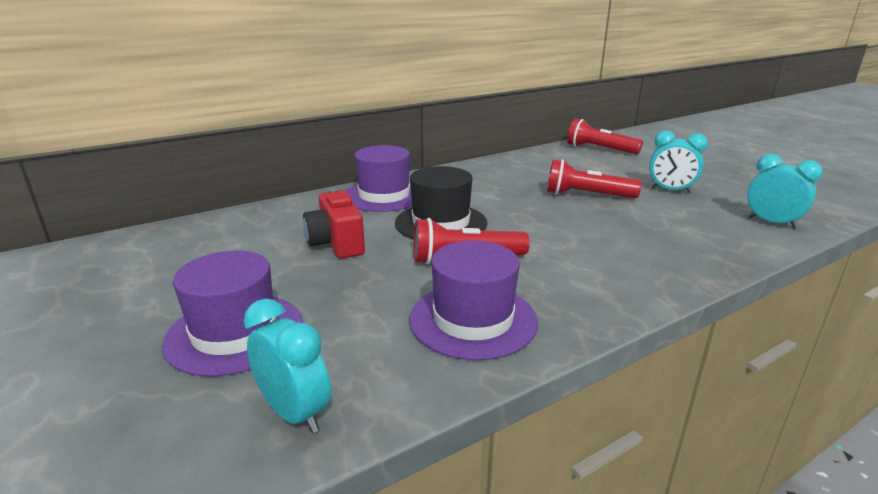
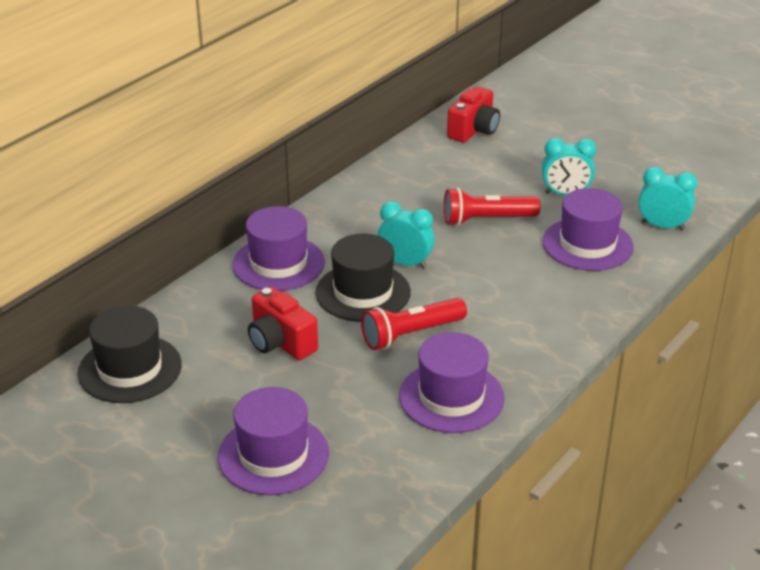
camera: 20 degrees left, 10 degrees up
(192, 238) = (130, 369): none -> black hat
(295, 413) = (372, 501): turquoise clock -> turquoise clock (405, 263)
(599, 149) = (473, 130): red flashlight -> red camera
(684, 224) = (587, 244): none -> purple hat

